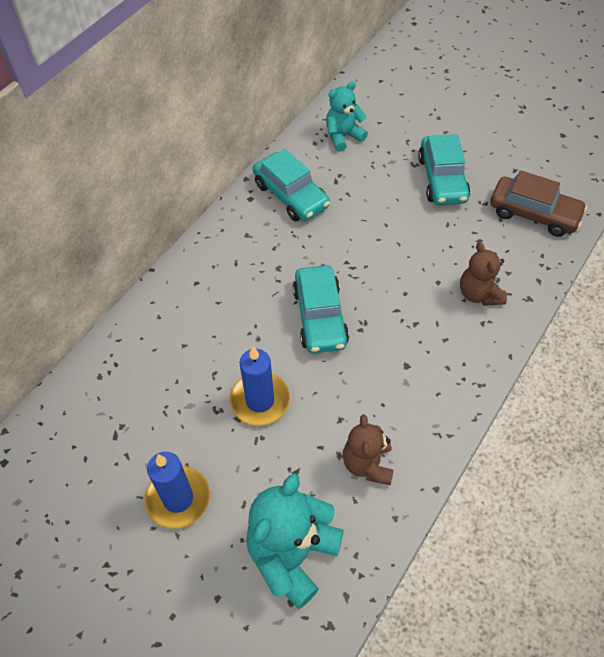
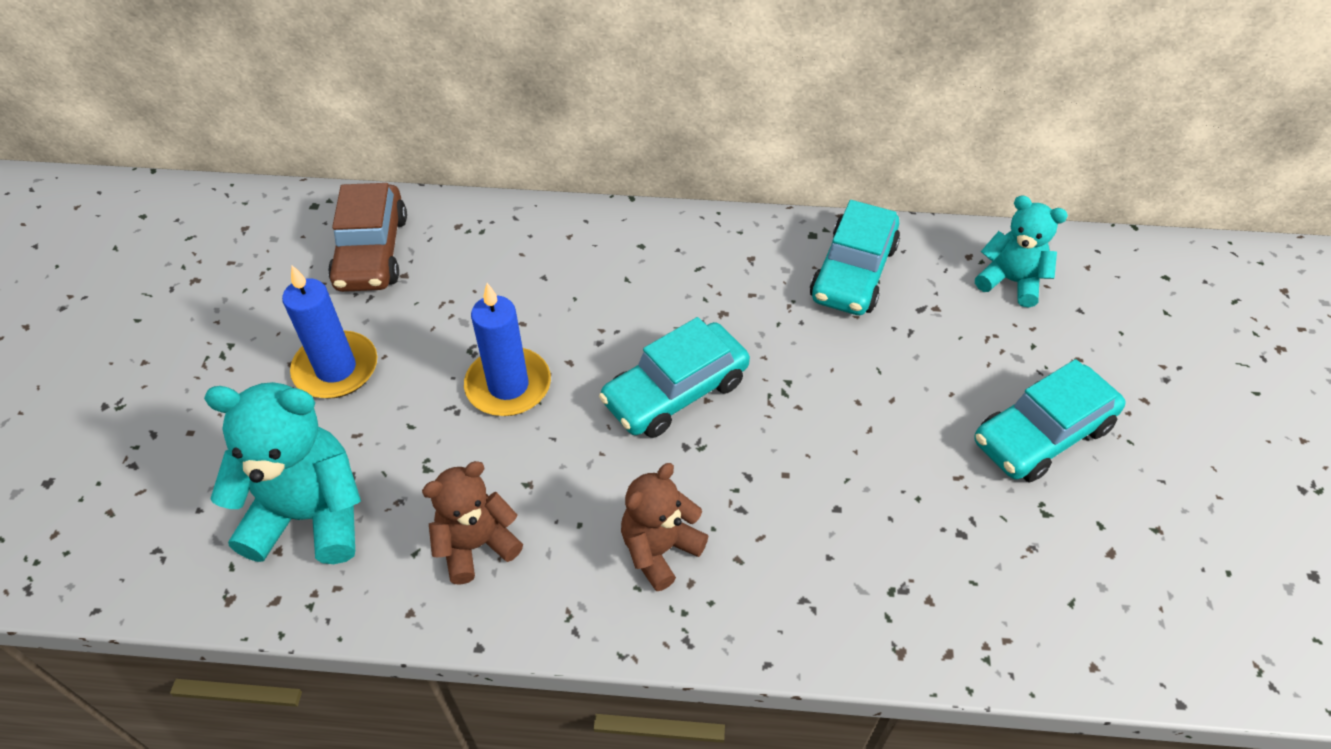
camera: 60 degrees right, 5 degrees down
(479, 294) = (855, 573): brown teddy bear -> brown teddy bear (659, 549)
(534, 213) = (1086, 594): brown car -> brown car (372, 252)

